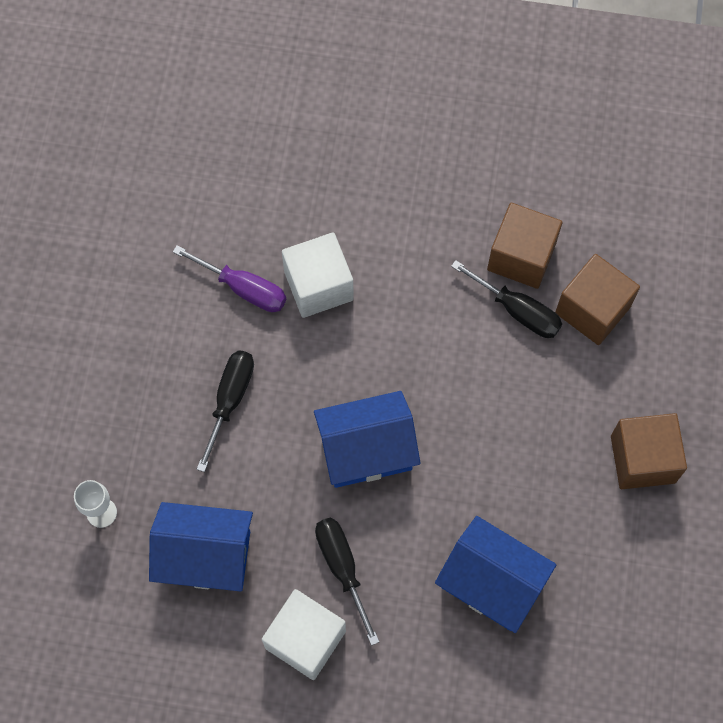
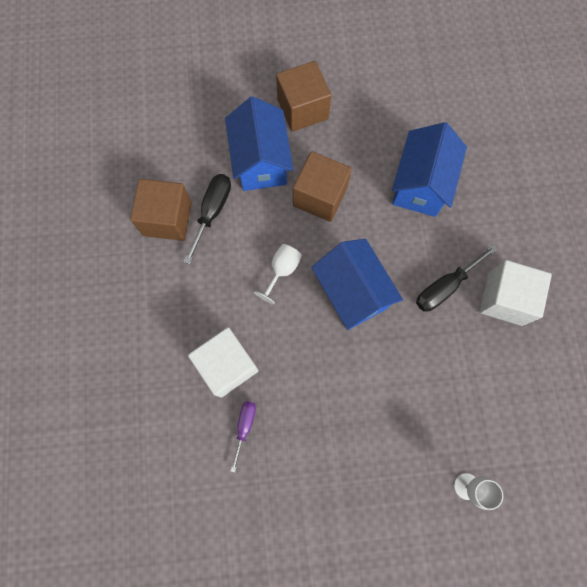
camera: 105 degrees left, 5 degrees up
(206, 556) = (471, 390): blue house -> blue house (260, 162)
(230, 400) = (342, 409): black screwdriver -> none
(244, 289) = (244, 426): purple screwdriver -> purple screwdriver, size x0.64
(417, 374) = (282, 271): none -> white goblet
(592, 309) = (199, 161): brown cube -> brown cube (320, 196)

